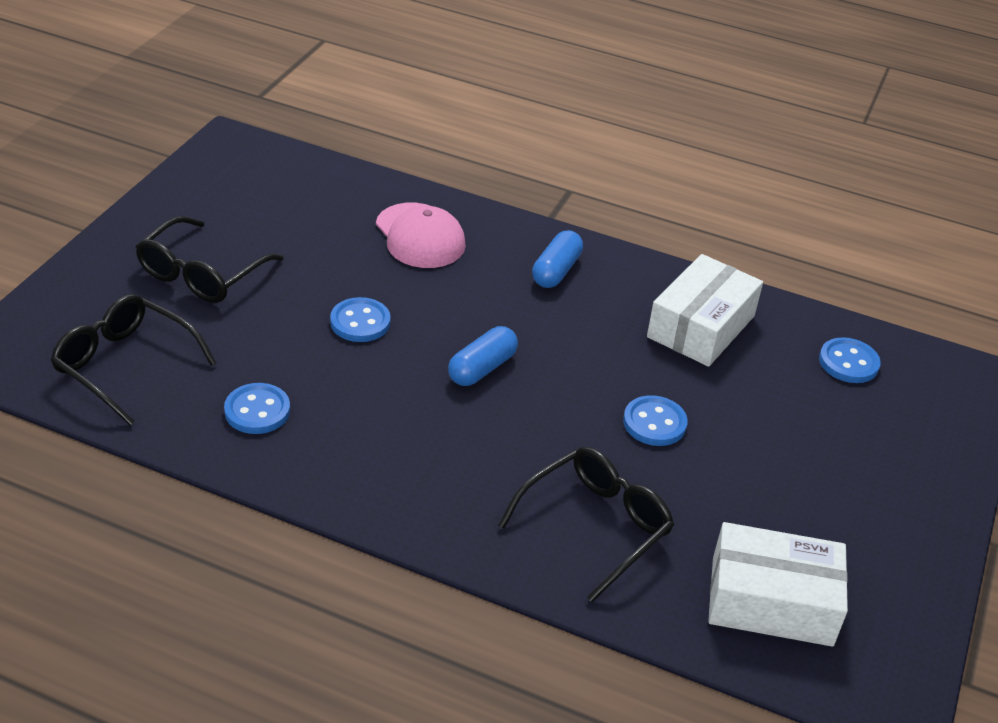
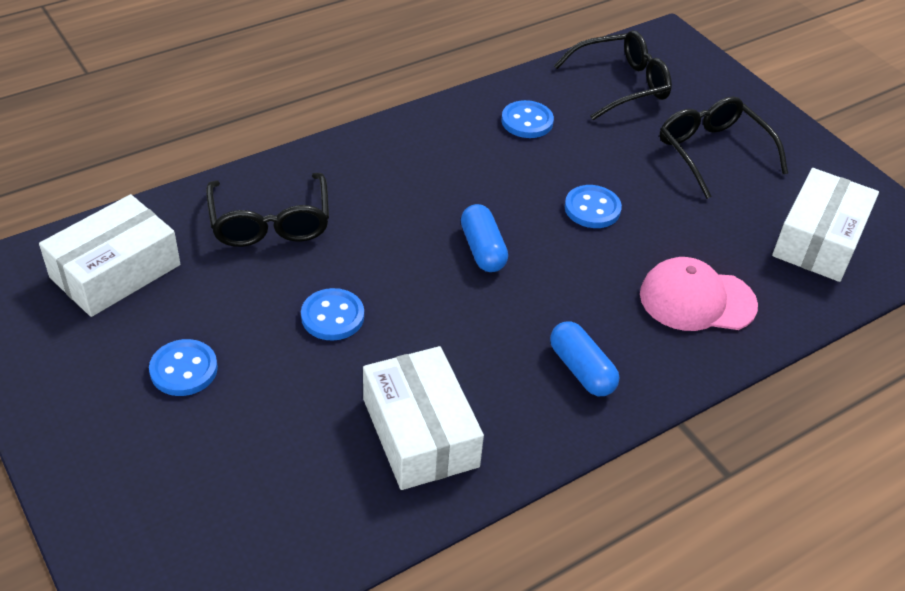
camera: 125 degrees right, 5 degrees up
(281, 193) = (818, 239): none -> white box
(848, 362) = (272, 523): blue button -> blue button (184, 369)

